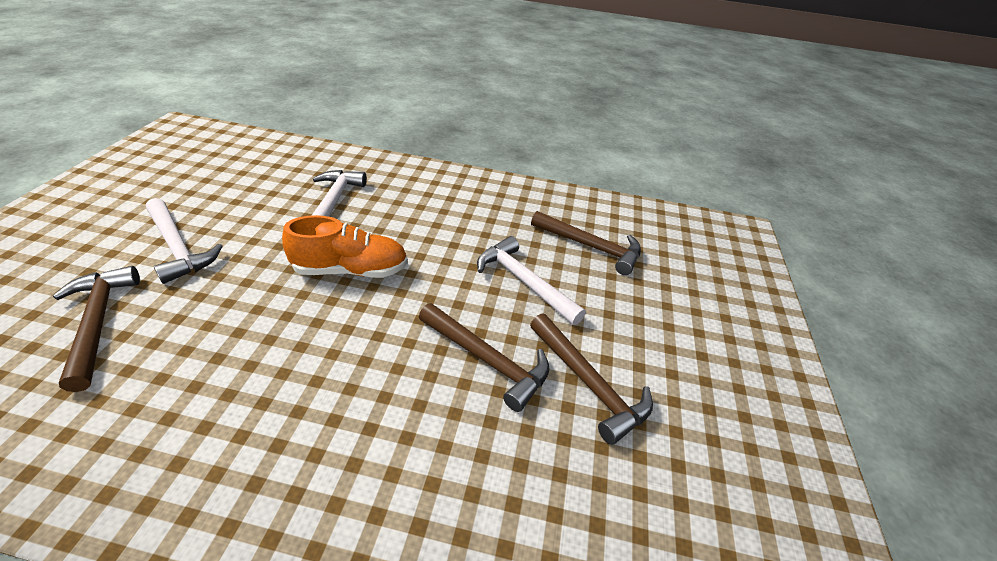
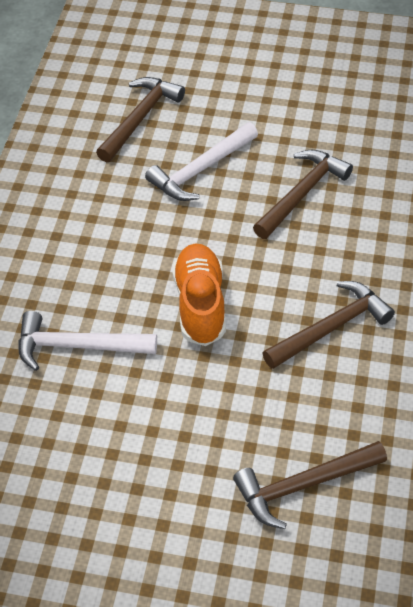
camera: 85 degrees left, 10 degrees up
(178, 247) = (180, 469): white hammer -> none
(589, 384) = (315, 133): brown hammer -> brown hammer (331, 328)

